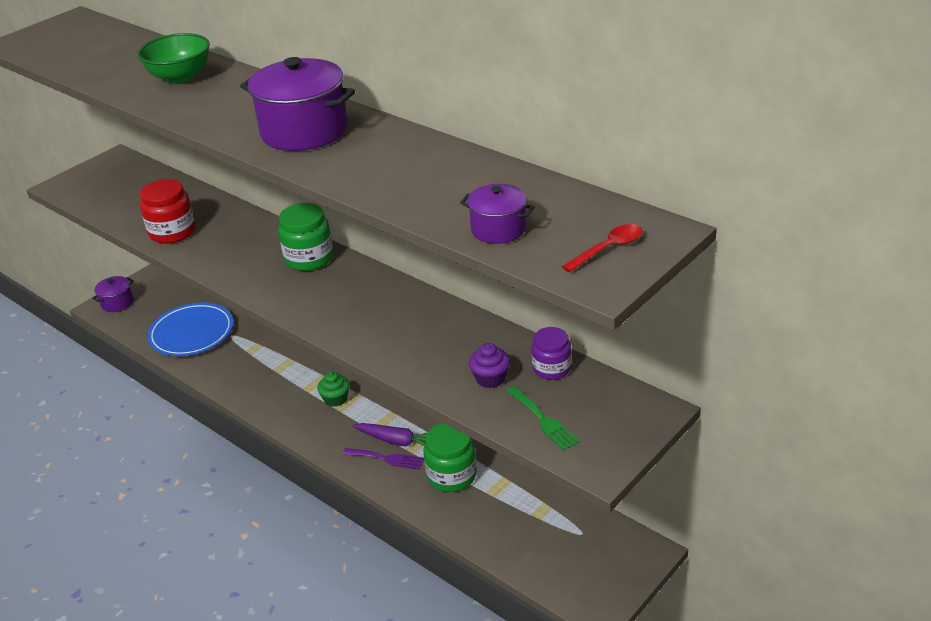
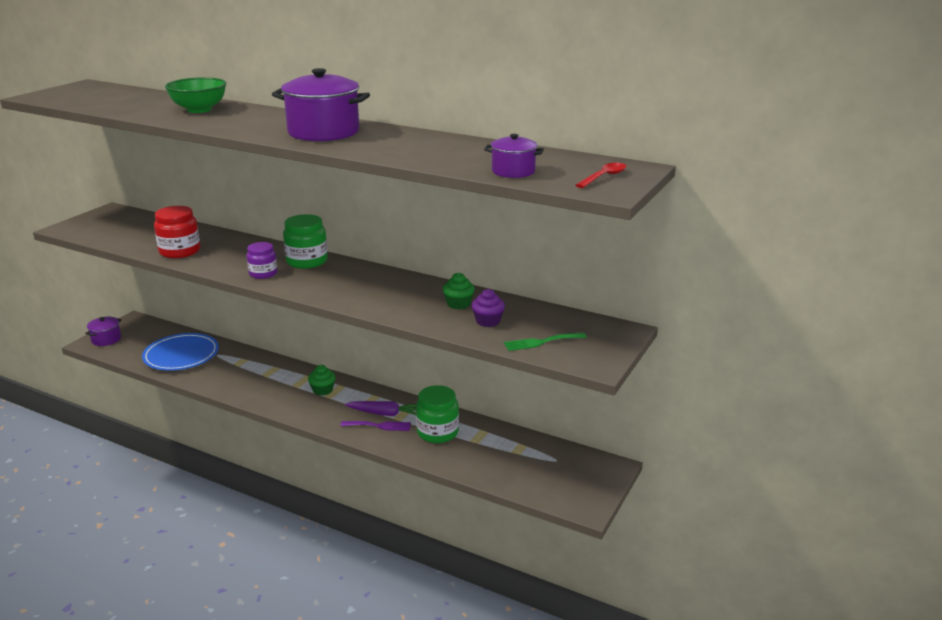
camera: 15 degrees left, 10 degrees down
(464, 346) = (458, 304): none -> green cupcake
(543, 420) = (541, 342): green fork -> green fork turned 120 degrees clockwise
(551, 368) = (534, 312): purple jar -> purple jar (263, 273)

